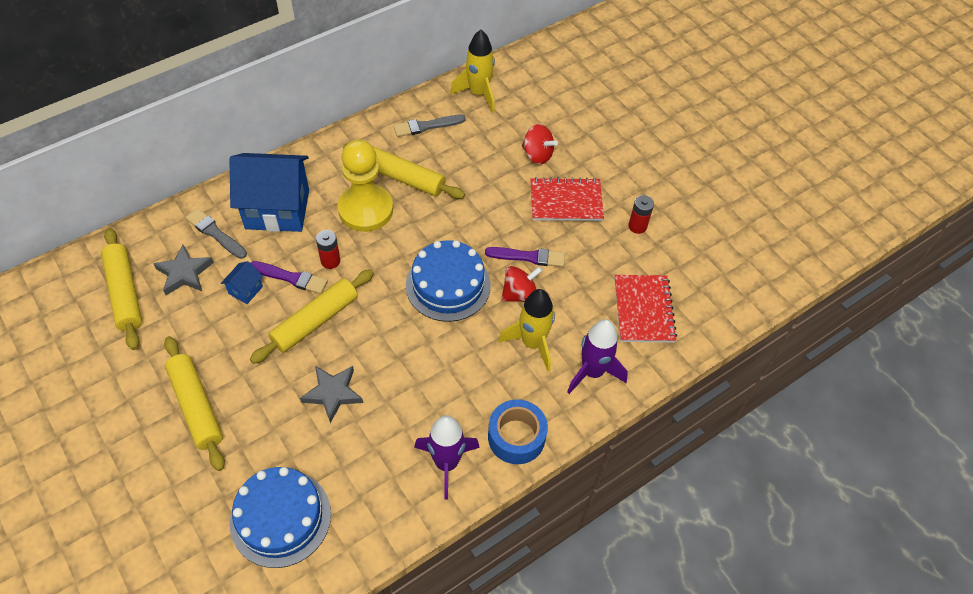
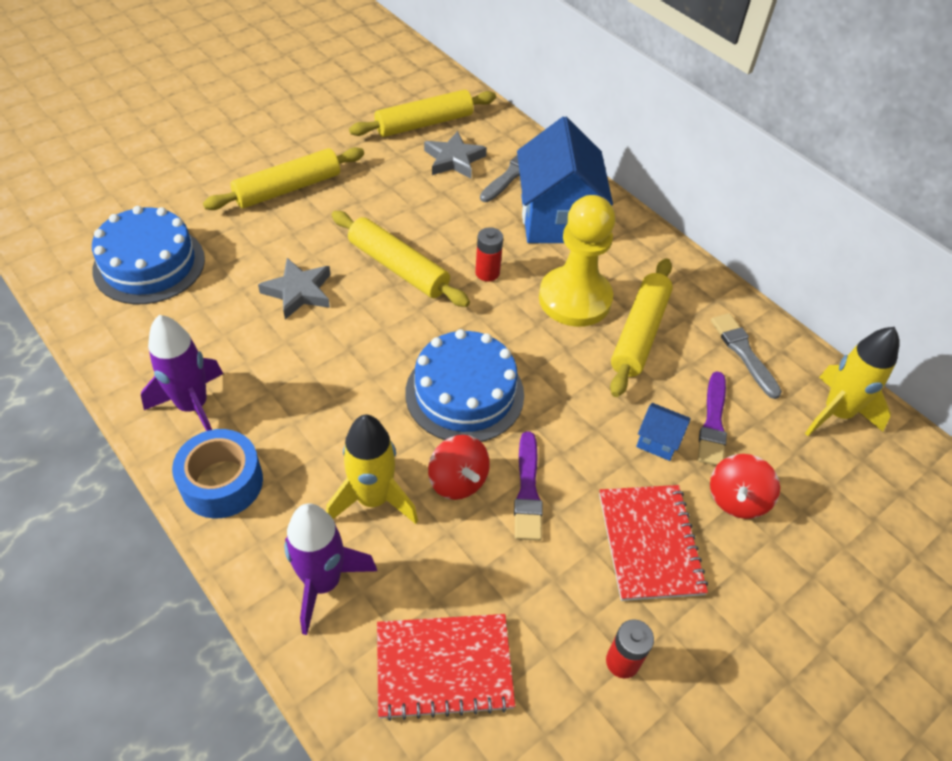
camera: 85 degrees right, 5 degrees down
(245, 290) = (436, 207): blue house -> blue house (658, 441)
(290, 278) = (458, 241): purple brush -> purple brush (713, 422)

